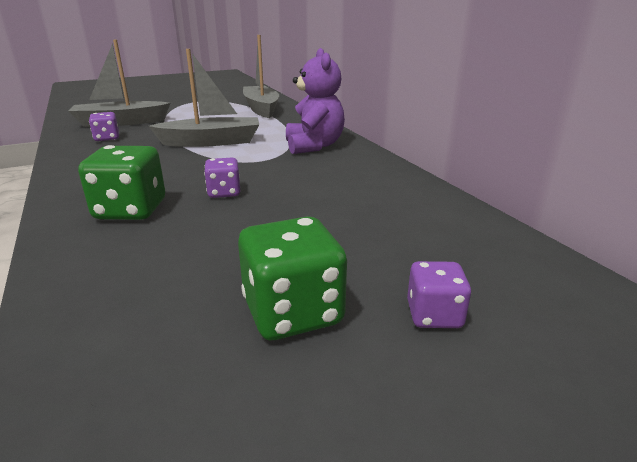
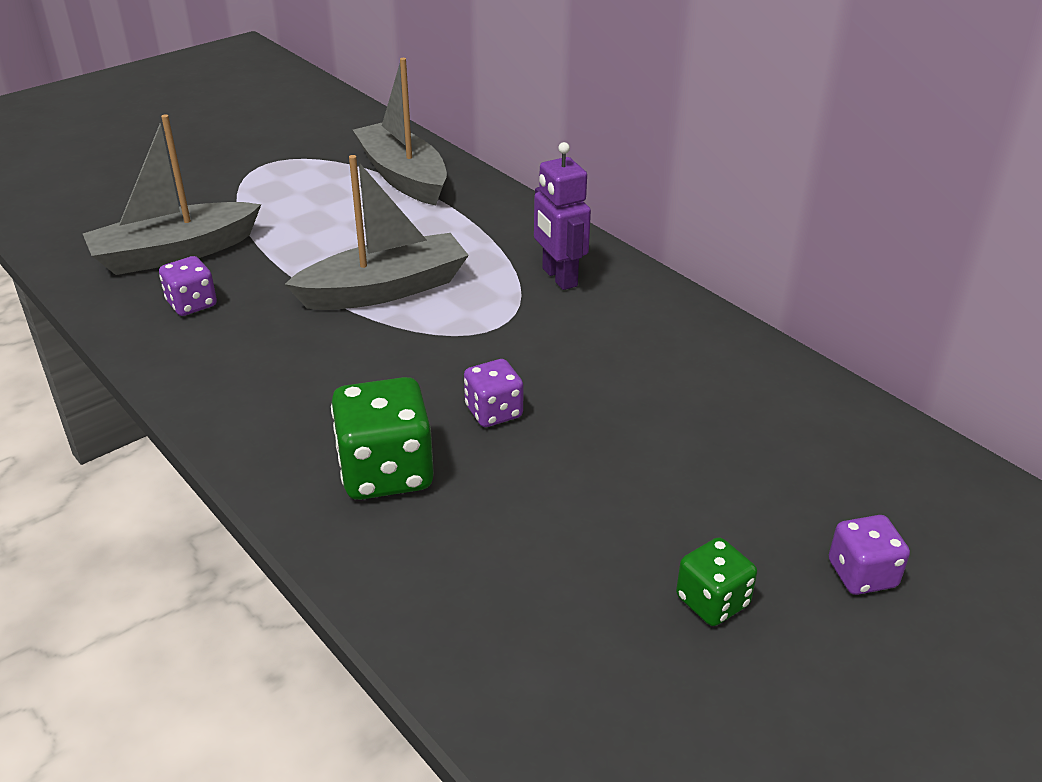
camera: 15 degrees left, 10 degrees up
(293, 312) = (712, 601): green dice -> green dice, size x0.58
(314, 146) = (559, 277): purple teddy bear -> purple robot

